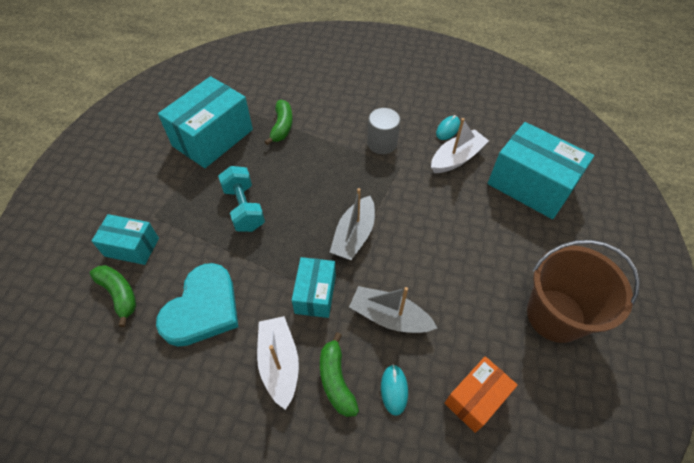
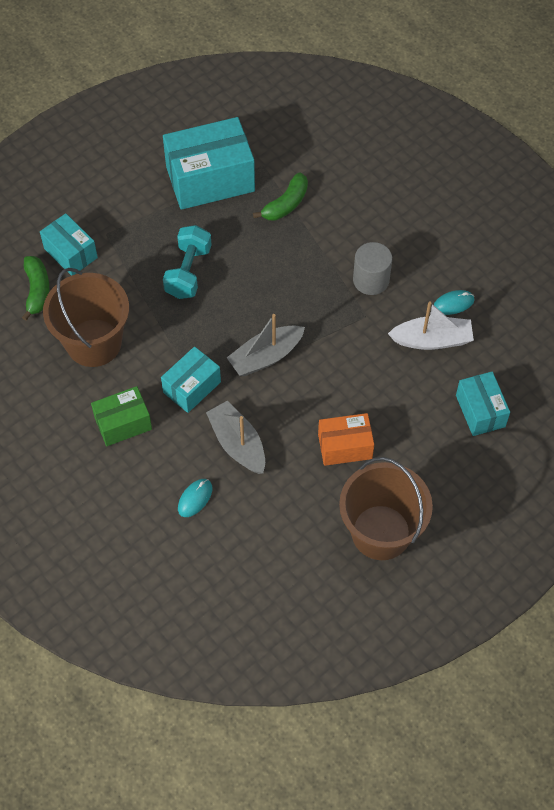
camera: 35 degrees right, 5 degrees up
(202, 308) = (94, 343): turquoise heart -> brown bucket
(279, 363) = (123, 423): white boat -> green box
(336, 380) = (156, 463): green banana -> none
(475, 398) = (253, 545): orange box -> orange box (345, 446)
(530, 185) = (480, 411): turquoise box -> turquoise box, size x0.57

